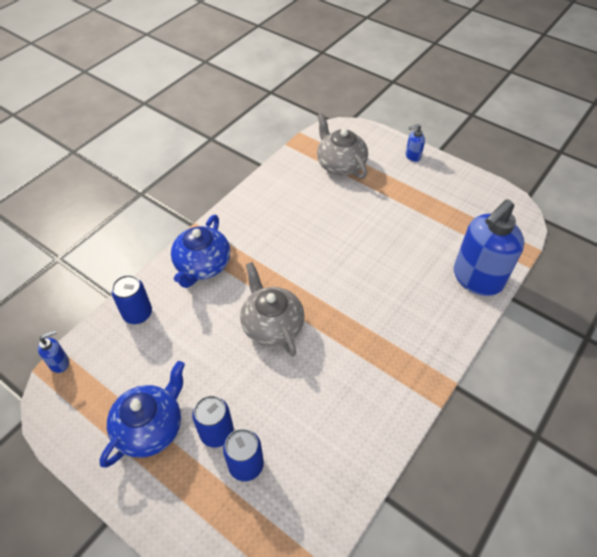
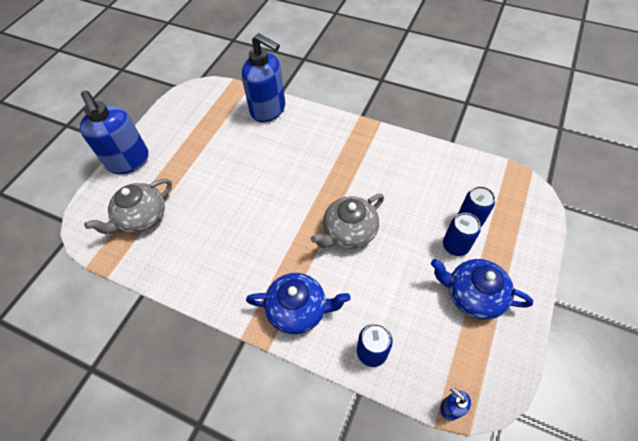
camera: 100 degrees left, 5 degrees up
(412, 156) = (129, 161): blue soap dispenser -> blue soap dispenser, size x2.39

